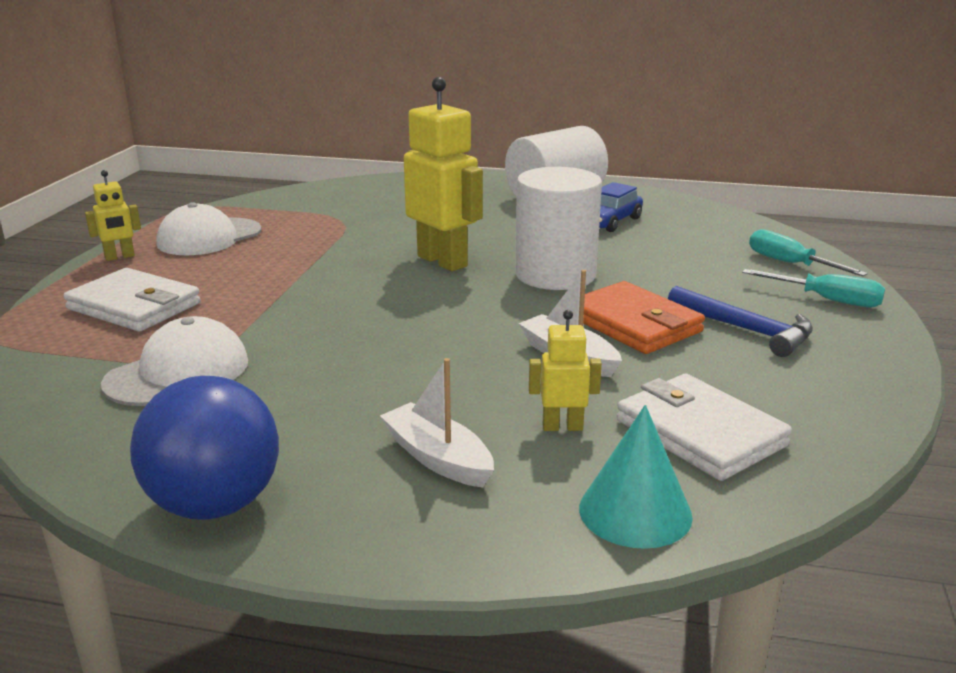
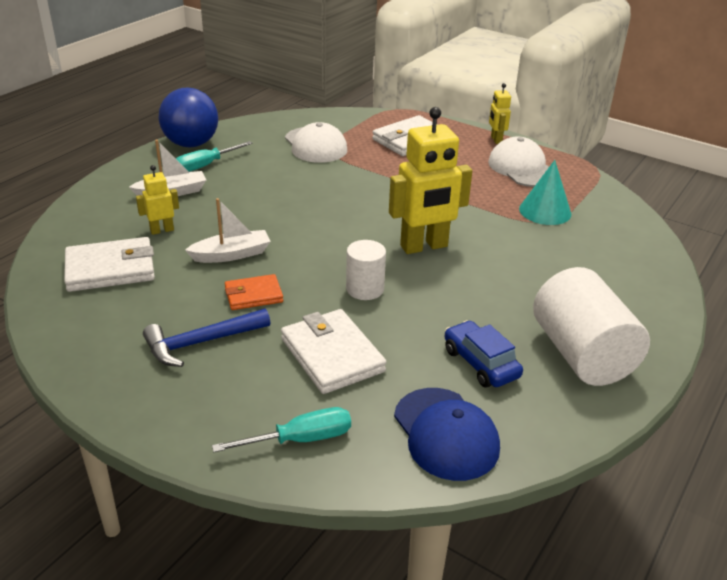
camera: 110 degrees right, 10 degrees up
(555, 275) = (365, 289): white cylinder -> white cylinder, size x0.55
(562, 426) = (162, 230): yellow robot -> yellow robot turned 135 degrees counterclockwise
(634, 324) = (253, 295): orange wallet -> orange wallet, size x0.61
(635, 512) = (78, 228): turquoise cone -> turquoise cone (545, 211)
(676, 271) = (332, 355): none -> white wallet
(706, 223) = (445, 433): none -> blue cap
(827, 300) = (210, 418): turquoise screwdriver -> turquoise screwdriver (205, 166)

